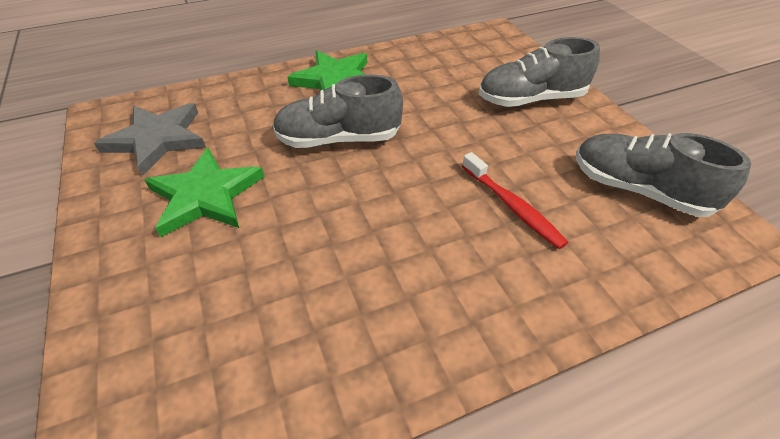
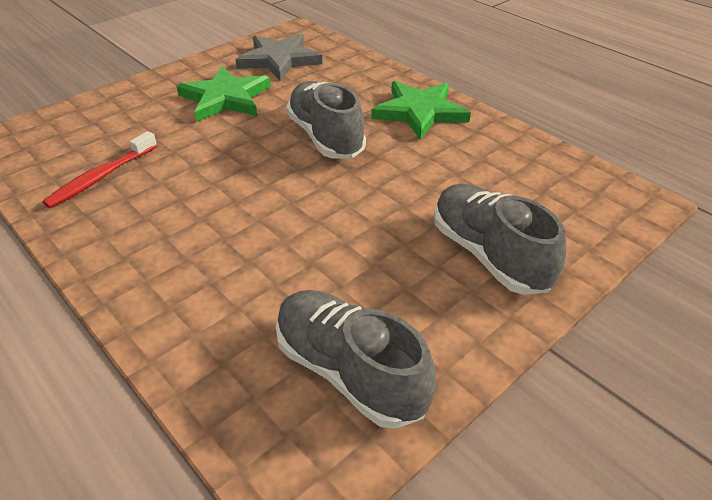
camera: 70 degrees right, 5 degrees down
(512, 207) = (274, 263): red toothbrush -> red toothbrush (101, 177)
(638, 190) = (349, 371): grey shoe -> grey shoe turned 60 degrees counterclockwise

